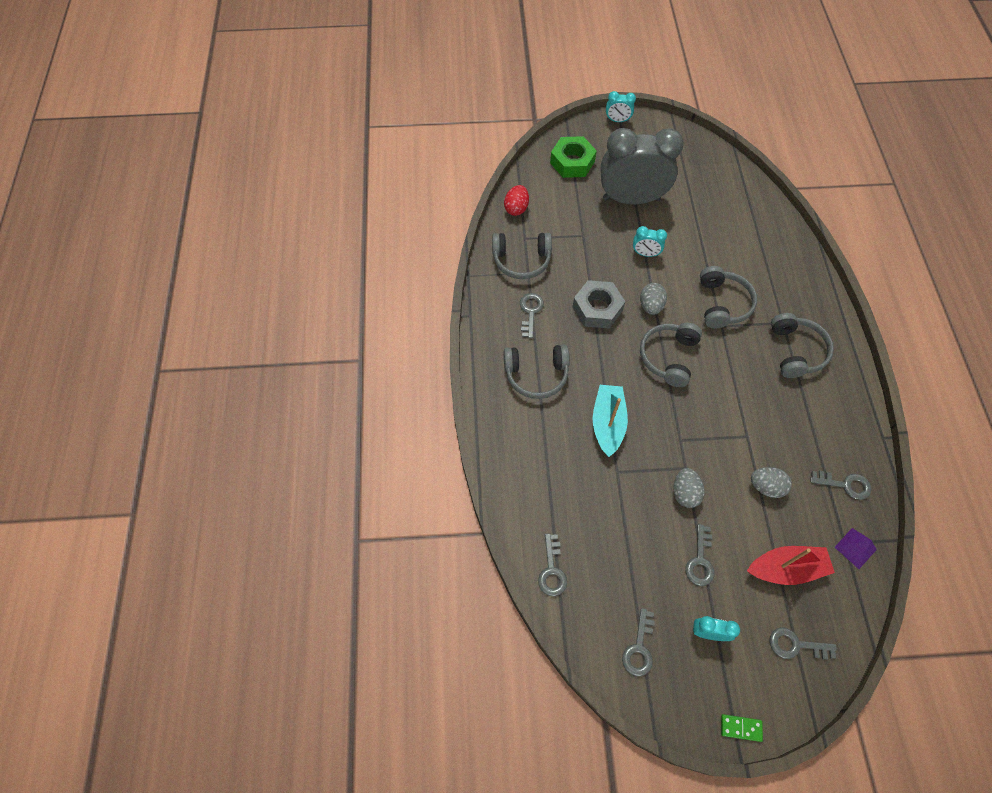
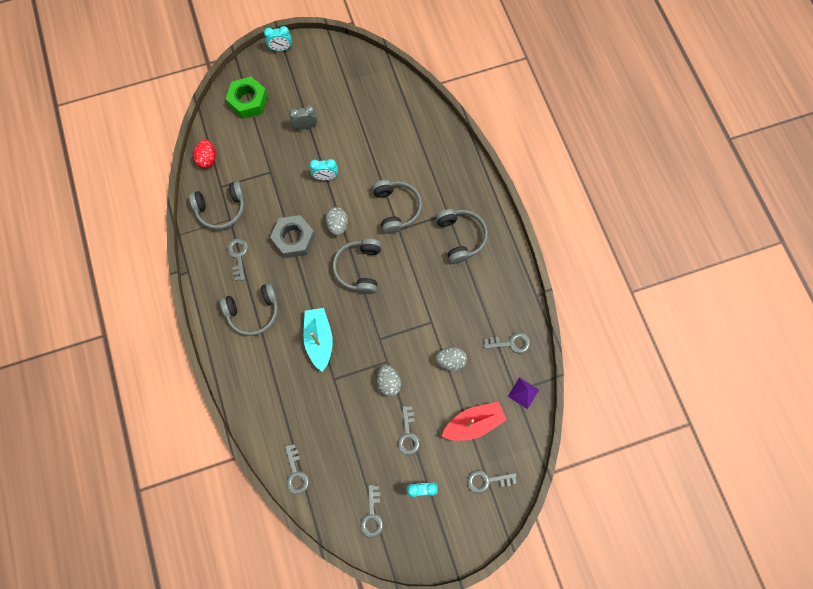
camera: 15 degrees left, 10 degrees up
(631, 199) = (305, 126): grey clock -> grey clock, size x0.41
(740, 728) = (454, 553): green domino -> none

